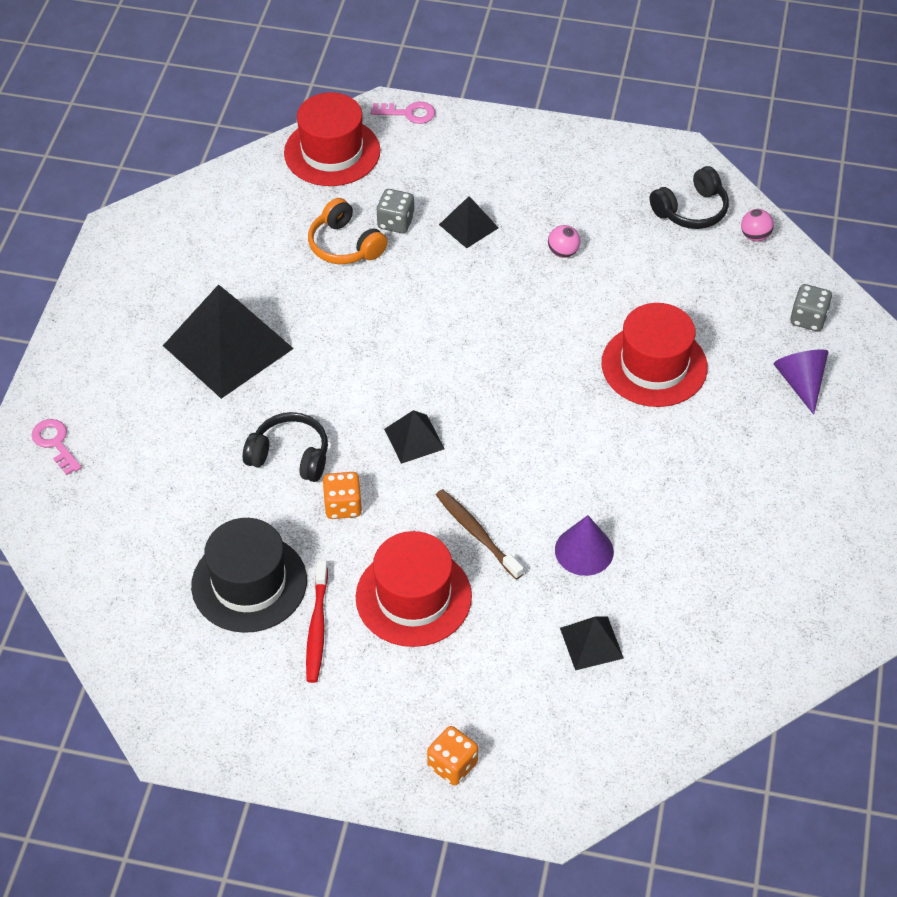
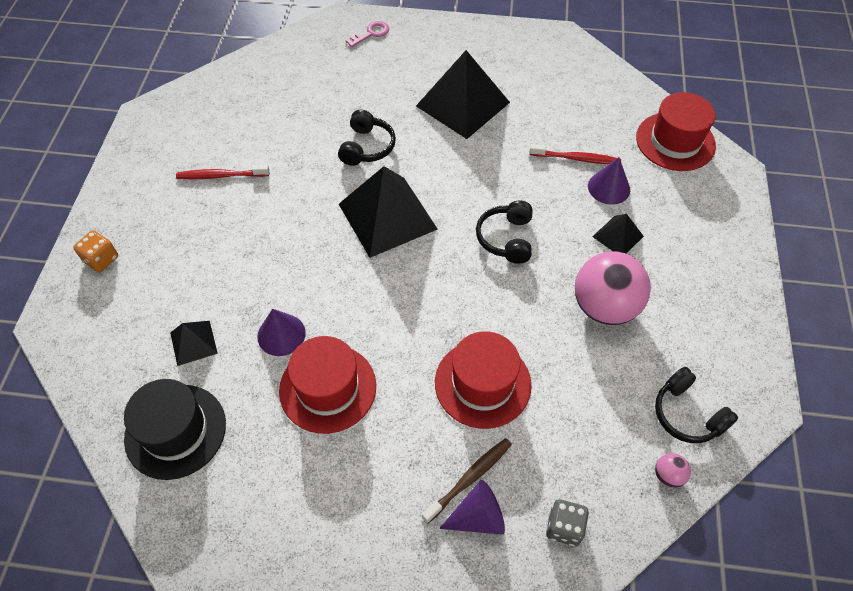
camera: 85 degrees right, 5 degrees up
(249, 583) = (259, 137): black hat -> black hat (175, 431)
(343, 506) = (323, 180): orange dice -> none
(345, 245) = (576, 158): orange headphones -> red toothbrush
(395, 222) = (609, 187): grey dice -> purple cone
(409, 113) = (738, 186): pink key -> none
(413, 597) = (243, 227): red hat -> red hat (328, 388)
(414, 439) = (387, 216): black pyramid -> black pyramid, size x2.07
(461, 325) = (506, 238): none -> black headphones
(477, 534) = (298, 262): brown toothbrush -> brown toothbrush (469, 479)
(563, 252) = (604, 307): pink ball -> pink ball, size x2.43

